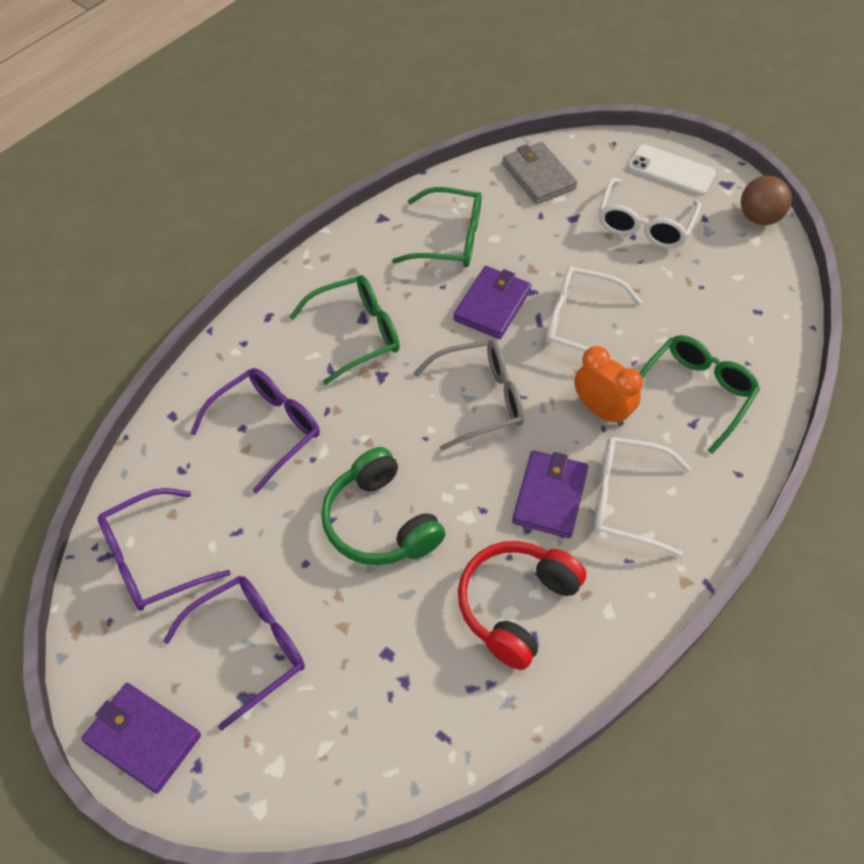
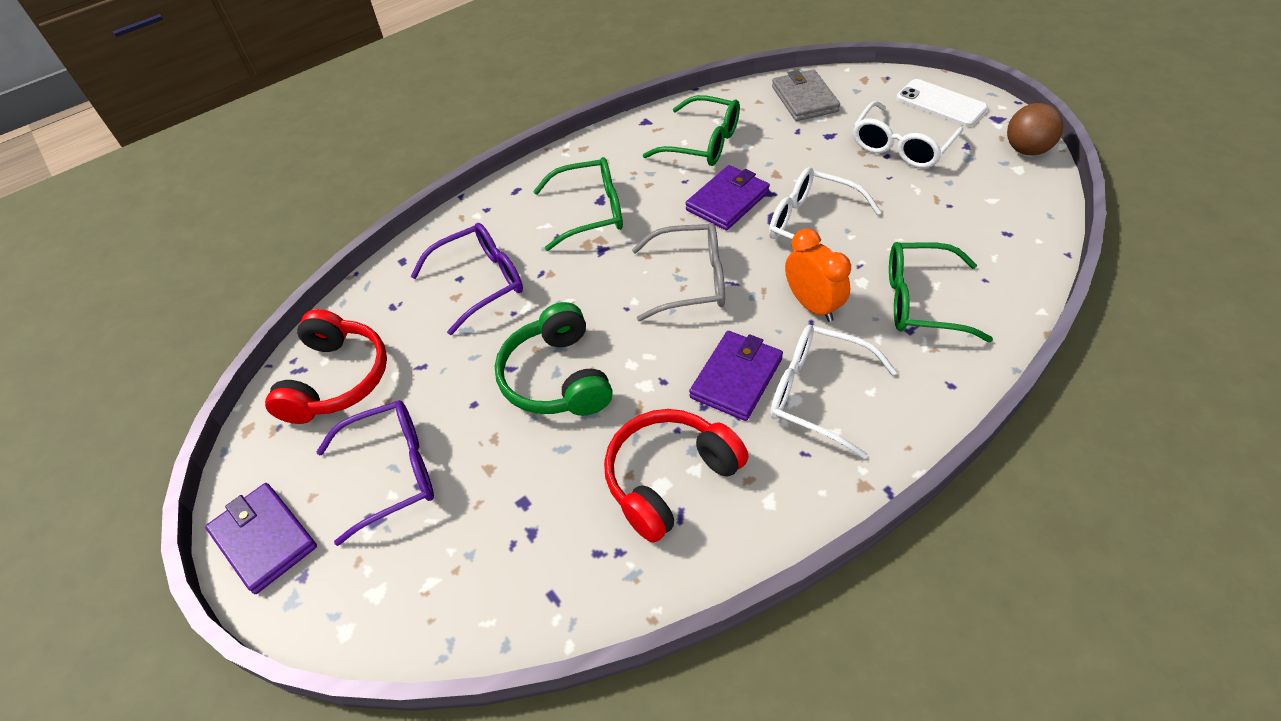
camera: 20 degrees right, 5 degrees down
(151, 560) = (336, 379): purple glasses -> red headphones
(696, 393) = (920, 301): green glasses -> green glasses turned 135 degrees counterclockwise

